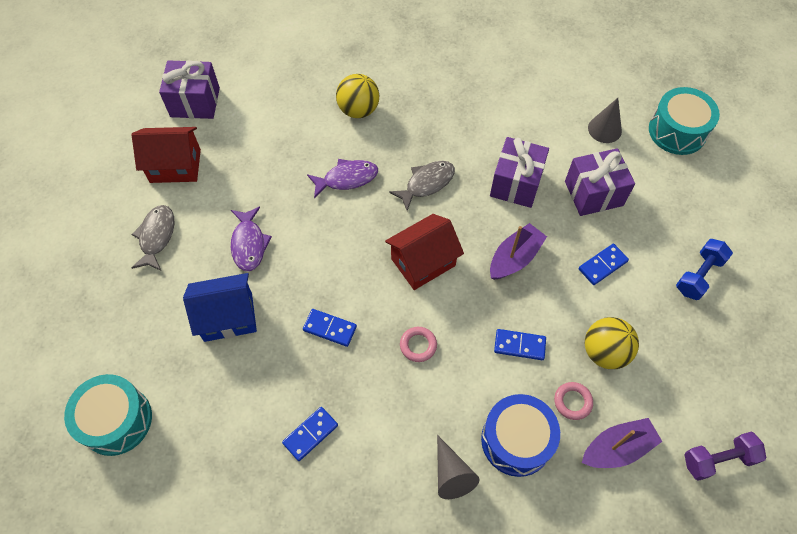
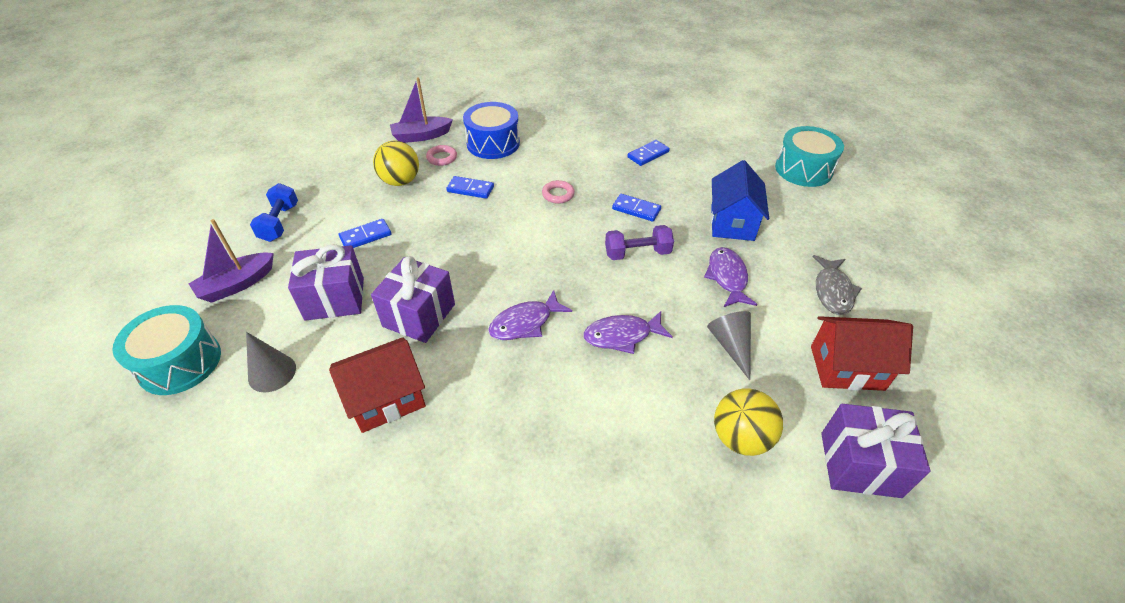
camera: 175 degrees left, 15 degrees down
(228, 317) = (732, 223): blue house -> blue house turned 75 degrees counterclockwise
(358, 110) = (606, 430): yellow ball -> yellow ball (740, 438)
(423, 262) = (543, 250): red house -> red house (386, 399)
(426, 183) = (525, 323): grey fish -> purple fish
(451, 474) = (545, 132): grey cone -> grey cone (731, 346)
(514, 258) = (449, 247): purple boat -> purple boat (237, 284)
(698, 275) = (279, 223): blue dumbbell -> blue dumbbell turned 45 degrees counterclockwise
(718, 459) = (353, 128): purple dumbbell -> purple dumbbell (637, 253)

